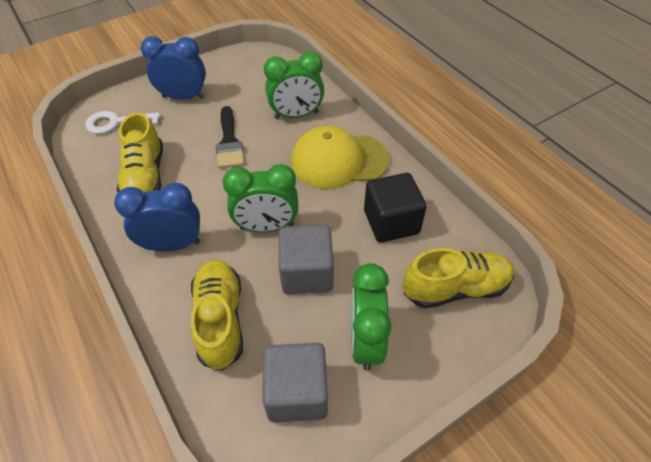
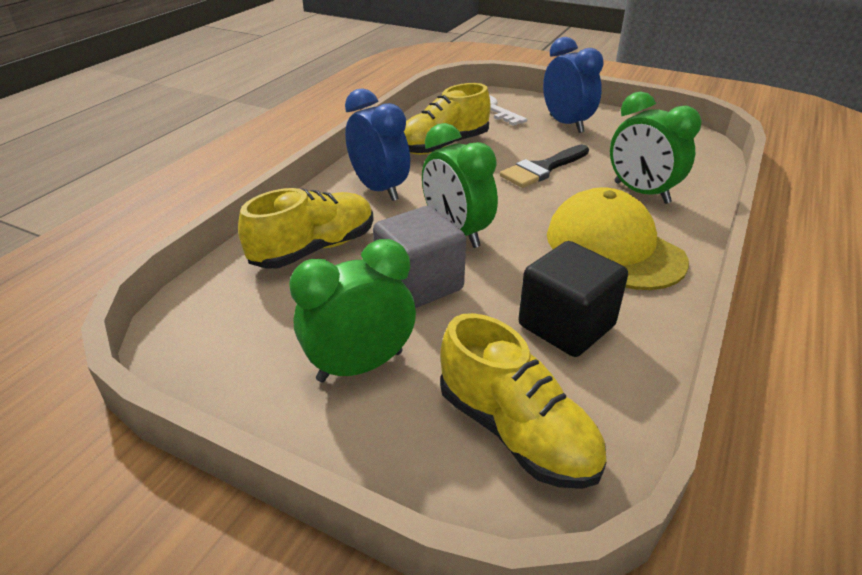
camera: 60 degrees right, 15 degrees down
(297, 393) = (257, 334): grey cube -> none

